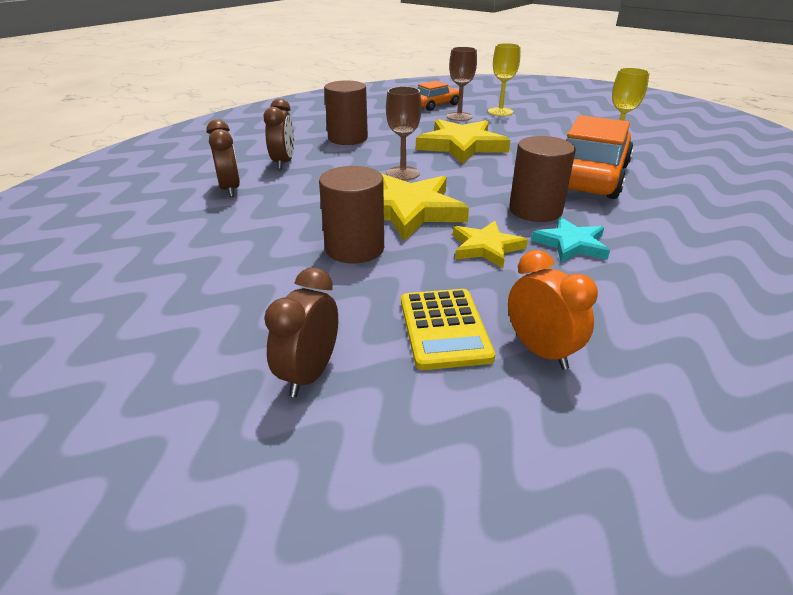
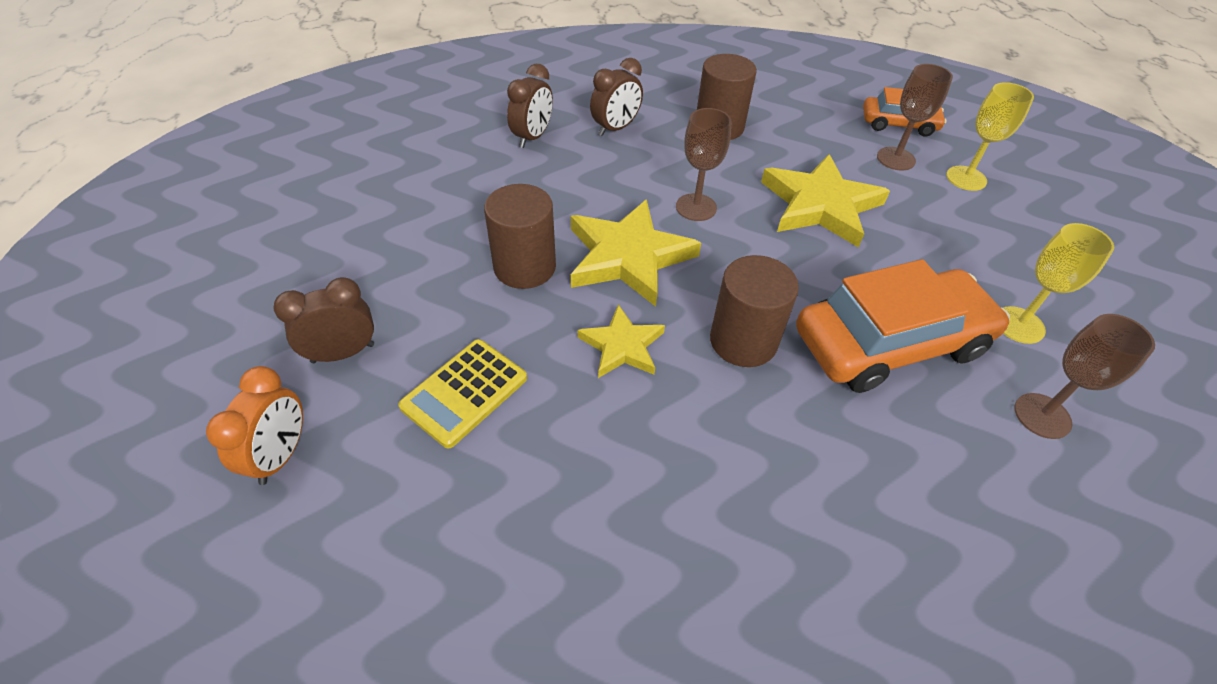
camera: 45 degrees right, 15 degrees up
(540, 351) = (491, 472): orange clock -> orange clock (281, 455)
(571, 244) = (703, 404): turquoise star -> none
(678, 169) = (1042, 416): none -> brown goblet

